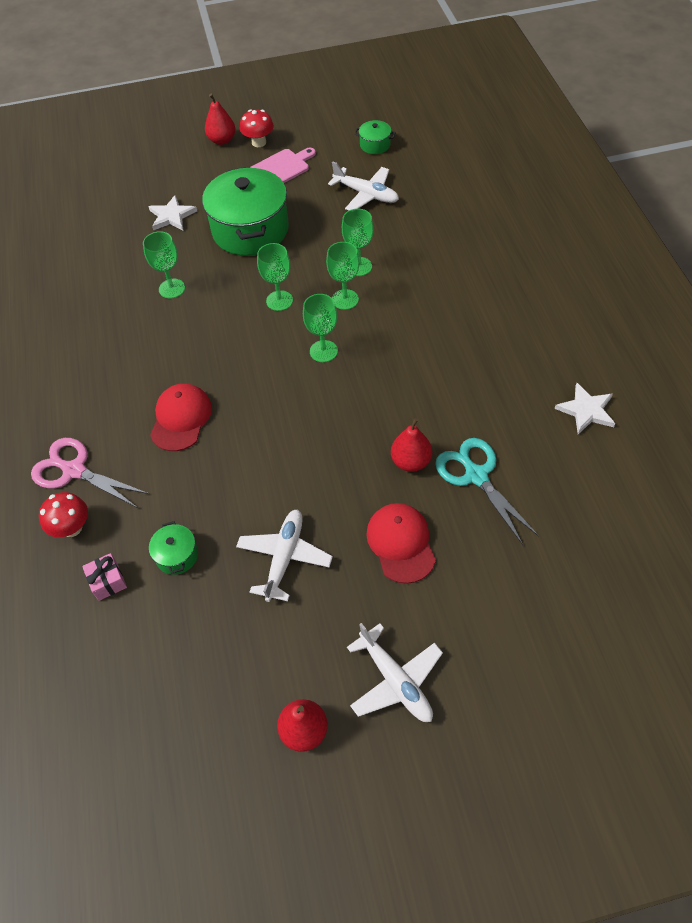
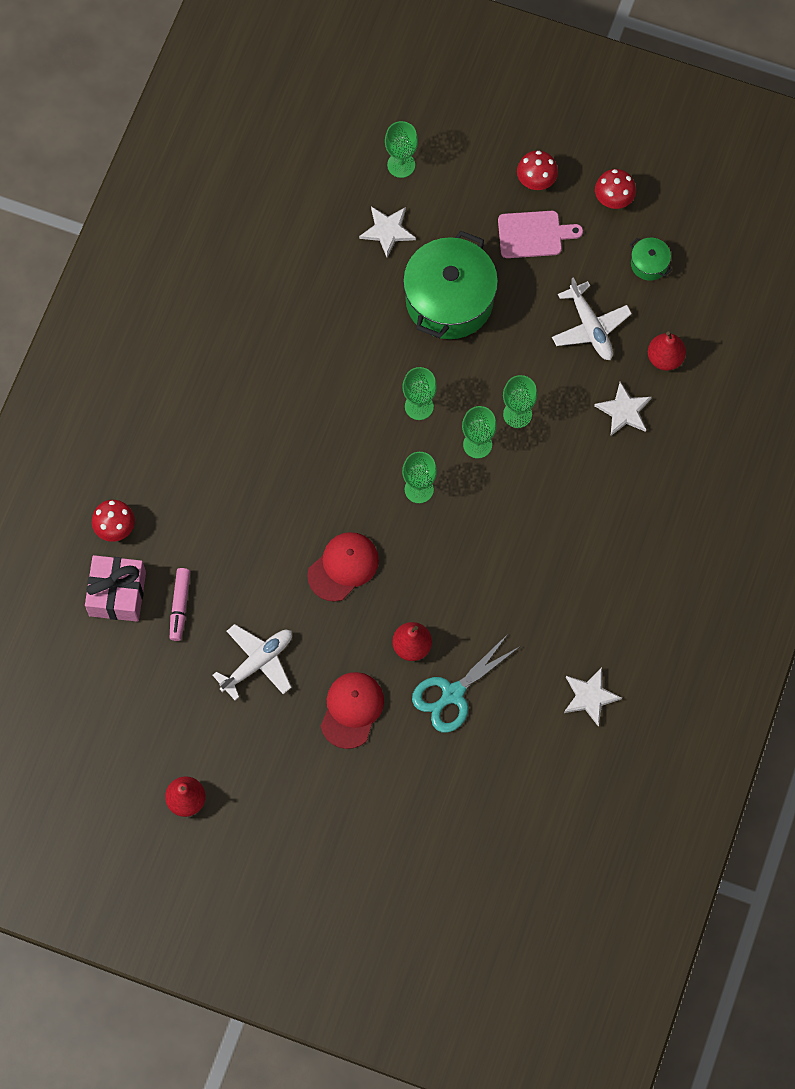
camera: 30 degrees right, 15 degrees up
(74, 470) = (144, 474): pink scissors -> none
(108, 581) = (117, 594): pink gift -> pink gift, size x1.88
(172, 288) = (333, 326): green goblet -> green goblet (401, 165)
(177, 555) = (180, 606): green pot -> pink marker
(181, 419) = (257, 479): red cap -> red cap (343, 567)
(222, 140) = (501, 152): red pear -> red pear (665, 358)
(320, 127) = (613, 199): none -> red mushroom
(396, 681) = (272, 809): white plane -> none
(434, 225) = (624, 411): none -> white star
(476, 476) = (453, 693): turquoise scissors -> turquoise scissors turned 135 degrees counterclockwise

